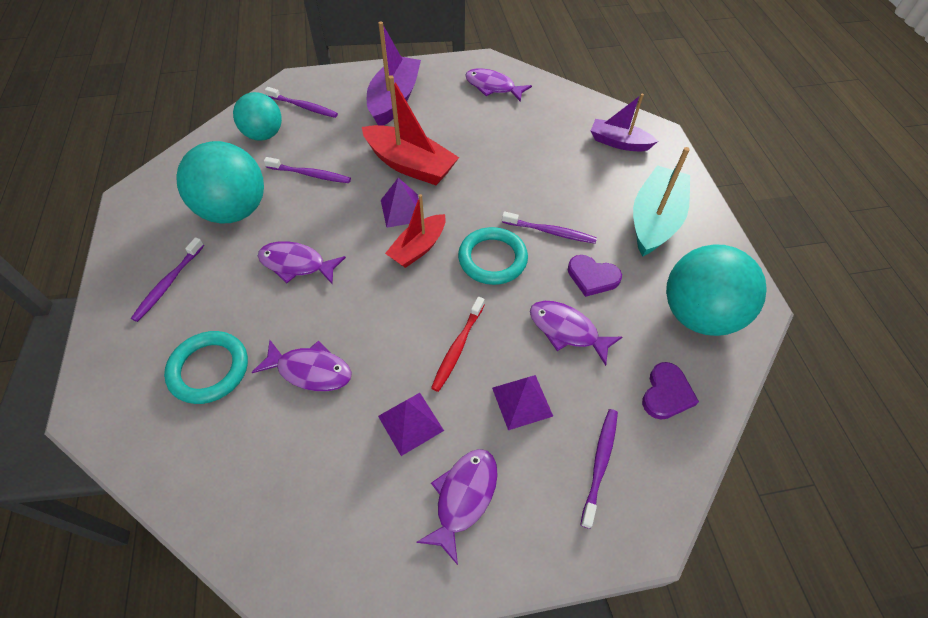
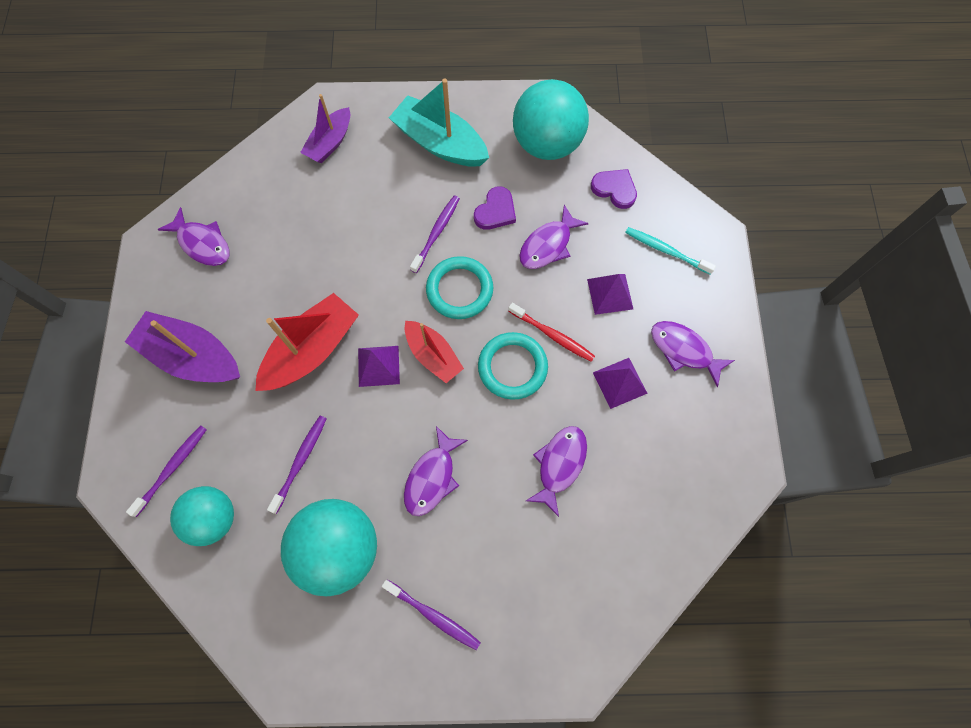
camera: 80 degrees left, 15 degrees up
(209, 369) = (546, 561): turquoise ring -> turquoise ring (512, 367)
(493, 87) = (202, 243): purple fish -> purple fish turned 90 degrees counterclockwise
(600, 463) = (665, 250): purple toothbrush -> turquoise toothbrush

